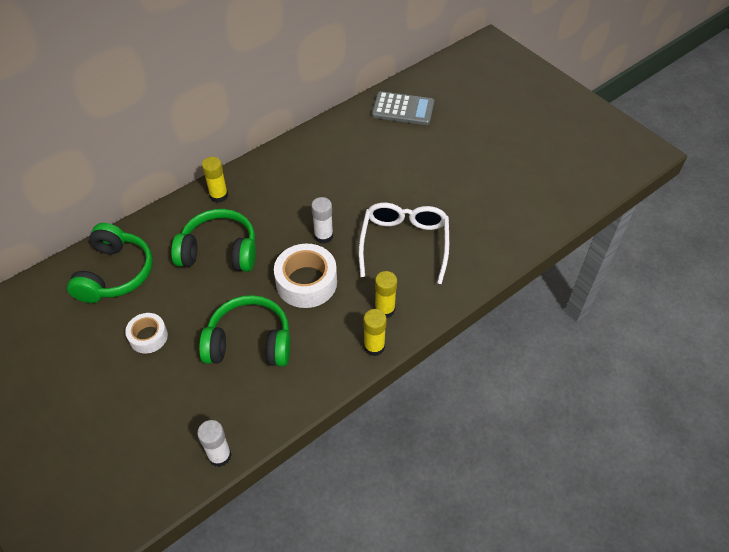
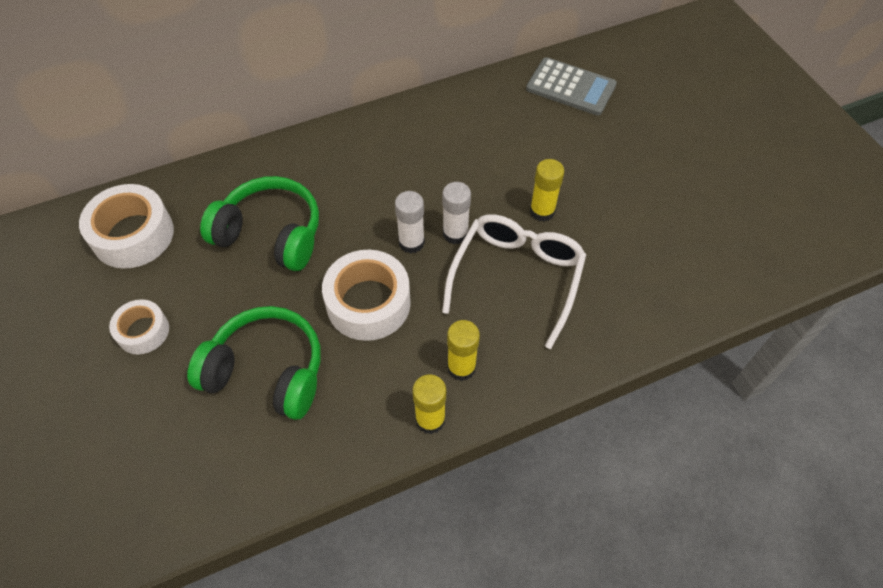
camera: 15 degrees right, 5 degrees up
(115, 273) = (133, 235): green headphones -> white tape
(219, 196) = (295, 158): yellow glue stick -> yellow glue stick (542, 211)
(219, 455) = (174, 527): white glue stick -> white glue stick (455, 233)

